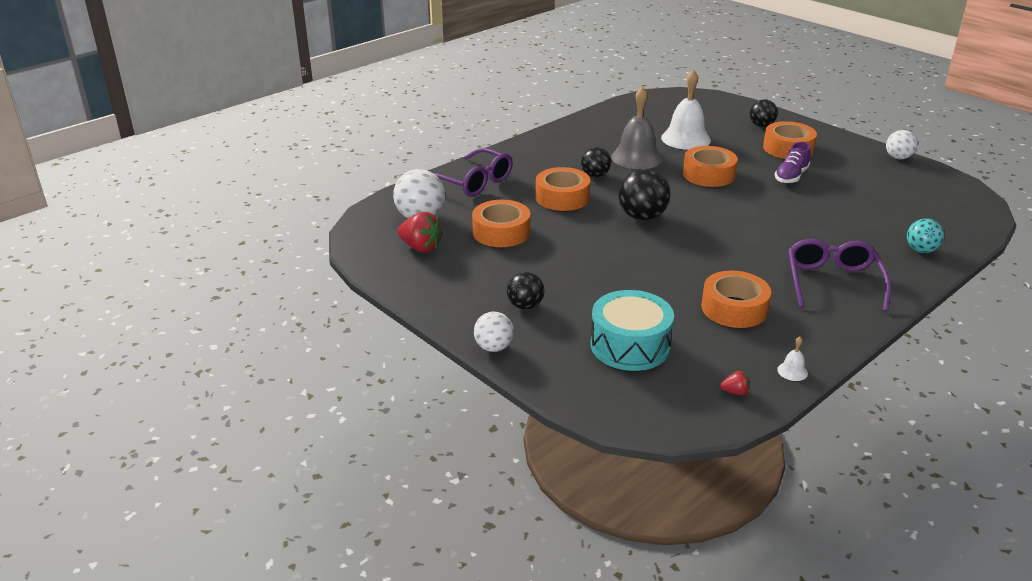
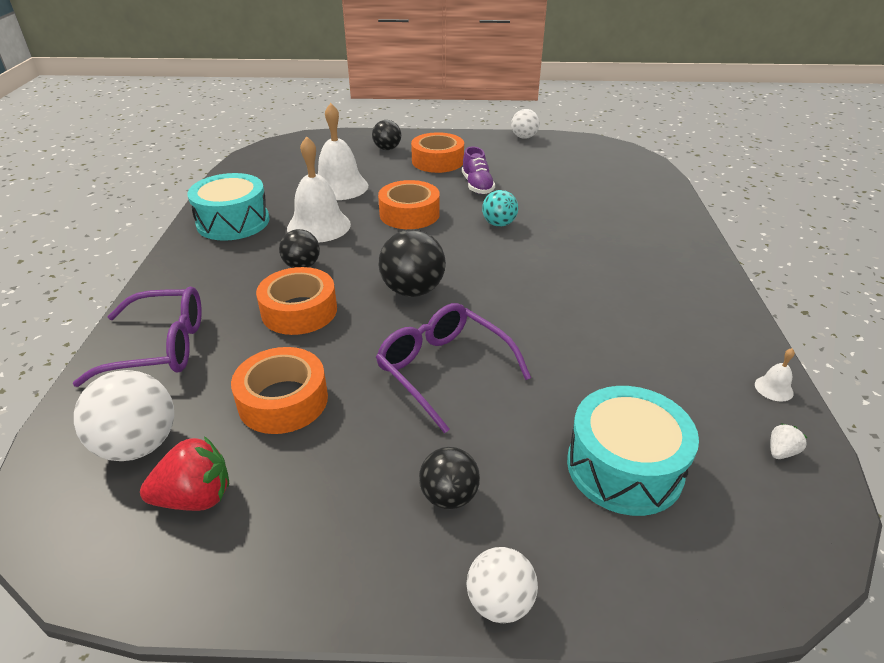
camera: 45 degrees left, 5 degrees up
(587, 134) = (233, 222): none -> turquoise drum
(636, 157) = (318, 226): grey bell -> white bell
(734, 308) = (633, 348): orange tape -> none
(735, 392) = (781, 452): red strawberry -> white strawberry
(832, 282) = (653, 271): purple glasses -> purple glasses (443, 370)
(921, 250) = (656, 208): turquoise ball -> turquoise ball (499, 224)

